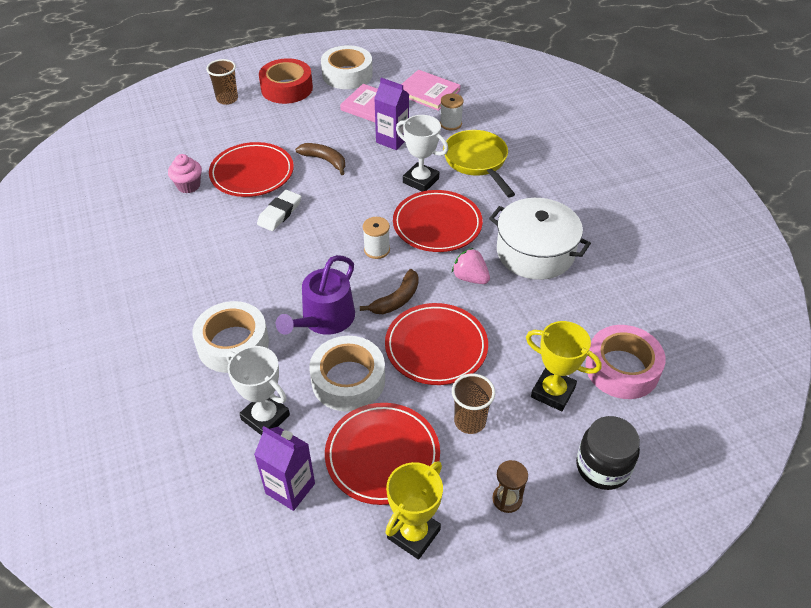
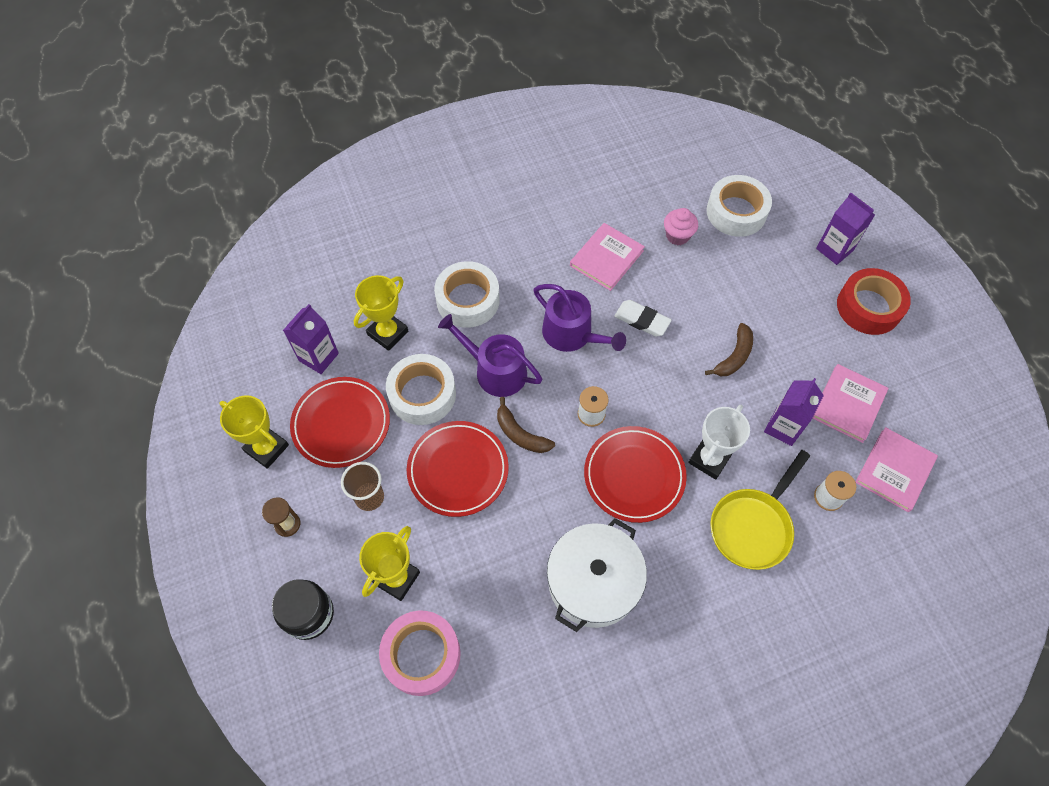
camera: 90 degrees right, 15 degrees up
(203, 234) = (606, 258): none -> pink book
(227, 99) = (834, 249): brown cup -> purple carton
(252, 173) = (703, 289): red plate -> none
(265, 417) = (388, 333): white trophy -> yellow trophy
(289, 261) = (572, 334): none -> purple watering can
(347, 75) = (914, 372): white tape -> white tape (736, 212)
(470, 278) = (552, 507): pink strawberry -> none
(477, 162) = (753, 526): yellow pan -> yellow pan turned 150 degrees clockwise

